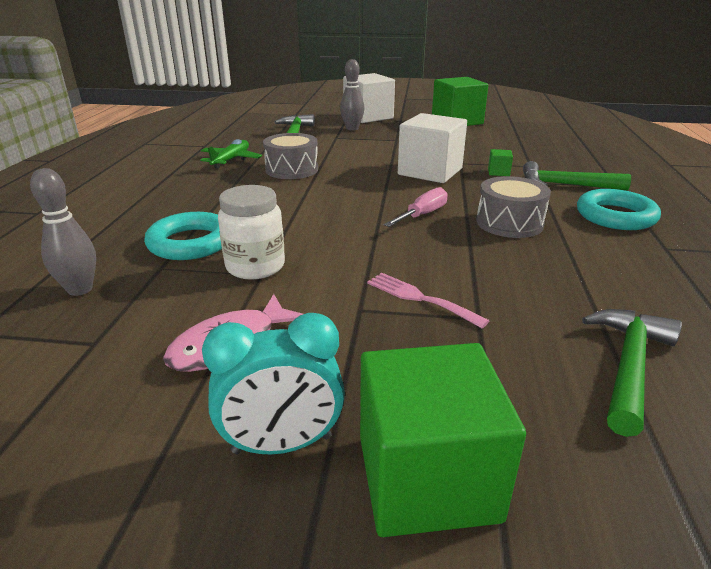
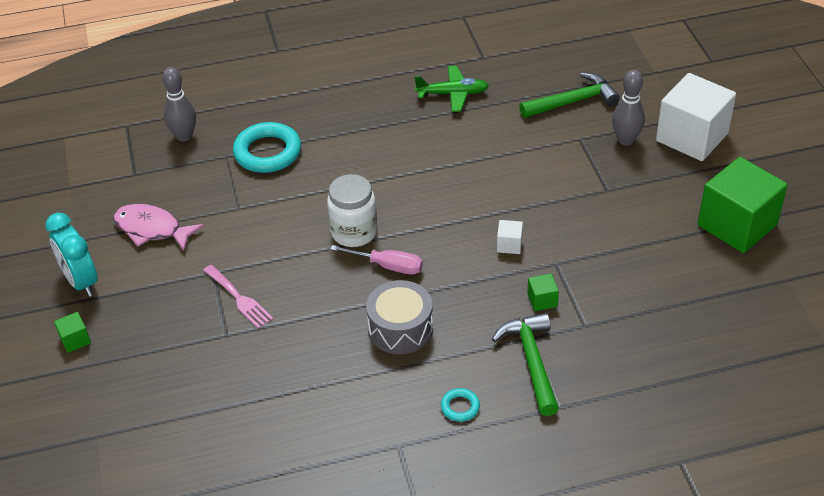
camera: 70 degrees right, 15 degrees up
(255, 267) = (247, 201): white jar -> white jar (354, 232)
(292, 169) = (452, 144): grey drum -> none
(419, 298) = (239, 299): pink fork -> pink fork turned 120 degrees clockwise
(427, 477) = (75, 340): green cube -> green cube, size x0.41
(430, 171) = (509, 245): white cube -> white cube, size x0.41
(615, 216) = (460, 407): turquoise ring -> turquoise ring, size x0.47
(628, 366) = (196, 417): green hammer -> none

